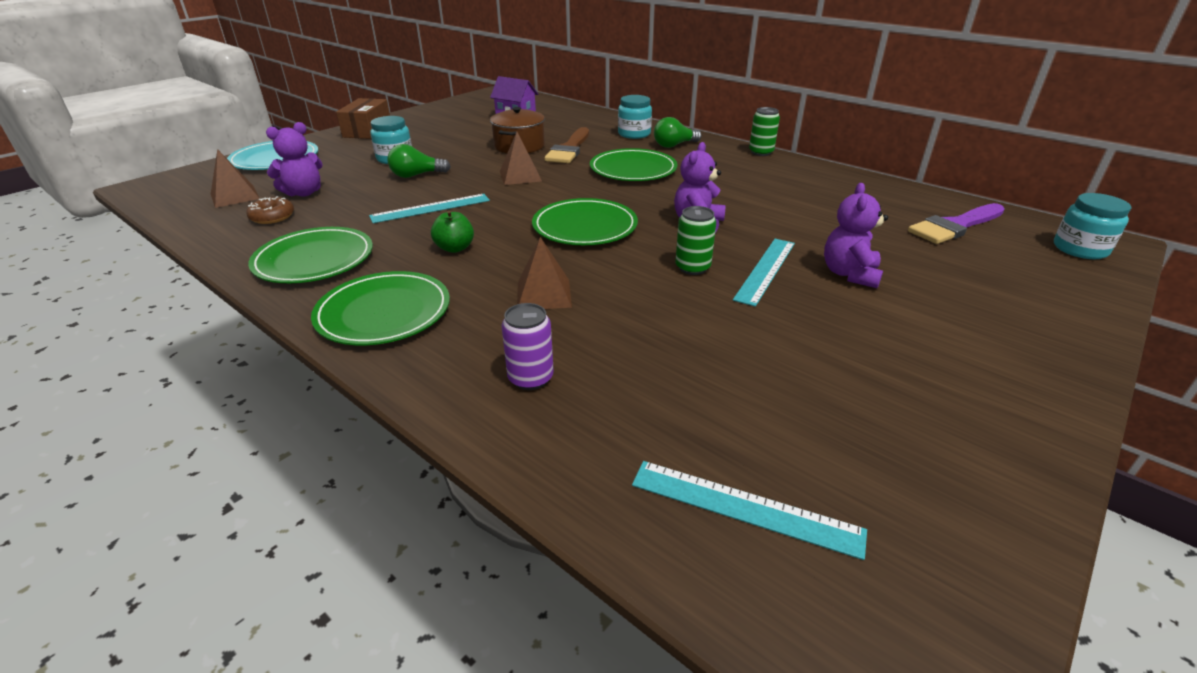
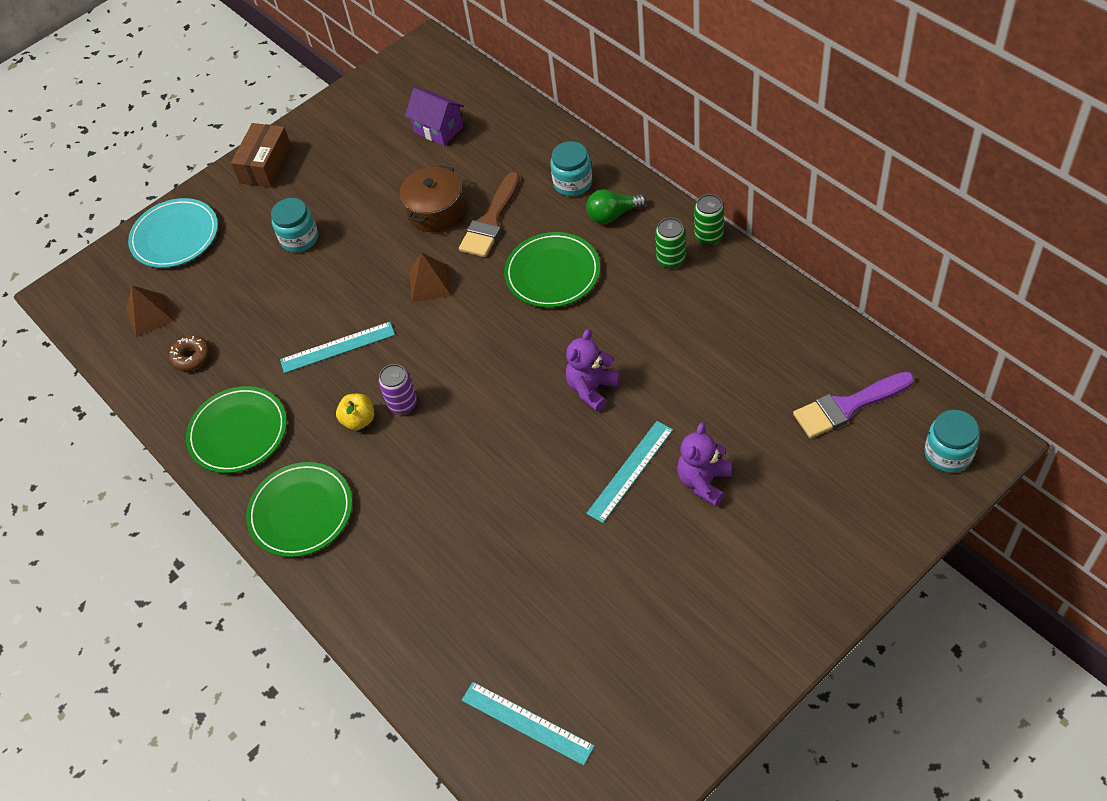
camera: 15 degrees right, 20 degrees up
(303, 193) = (214, 311): purple teddy bear -> none
(416, 175) = (323, 278): green light bulb -> none
(455, 248) = (359, 420): green apple -> yellow apple
(530, 378) = (409, 597): purple can -> purple can (403, 404)
(543, 294) = (430, 495): brown pyramid -> none
(585, 226) = (481, 389): green plate -> none
(692, 268) = (566, 463): green can -> green can (671, 259)

